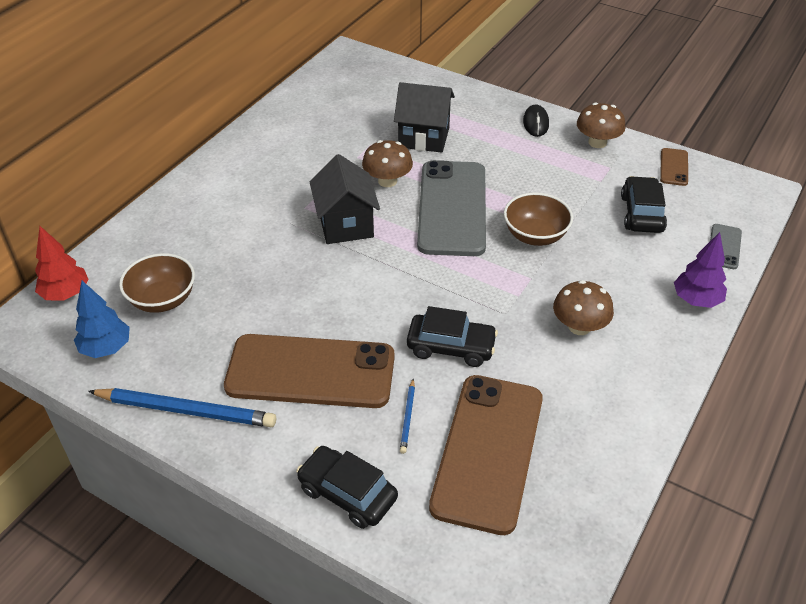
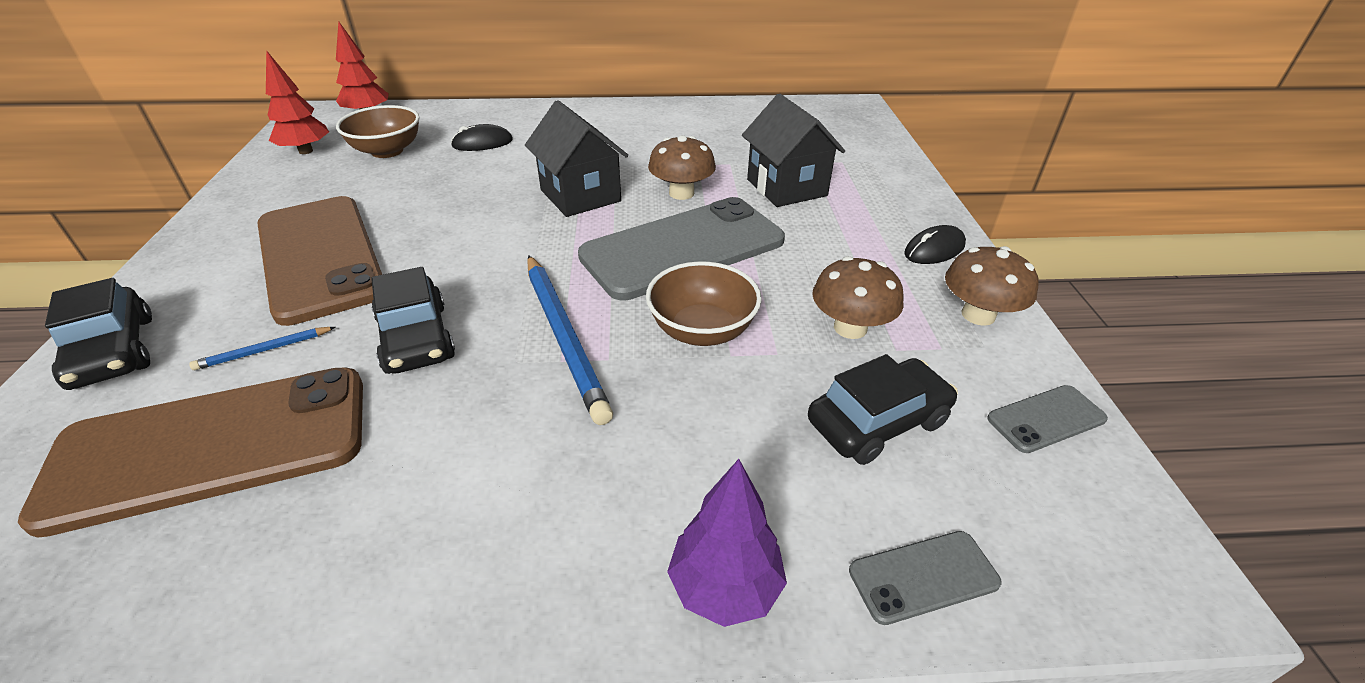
camera: 55 degrees right, 5 degrees down
(106, 348) = (306, 151): blue tree -> red tree
(186, 410) = (232, 212): blue pencil -> blue pencil (564, 337)
(208, 244) = (482, 143): none -> black mouse
(346, 224) = (580, 195): black house -> black house turned 75 degrees counterclockwise
(347, 493) = (113, 352): black car -> black car turned 150 degrees clockwise
(579, 326) = (537, 447): brown mushroom -> brown mushroom (850, 328)
(674, 167) = (1046, 419): brown phone -> grey phone

